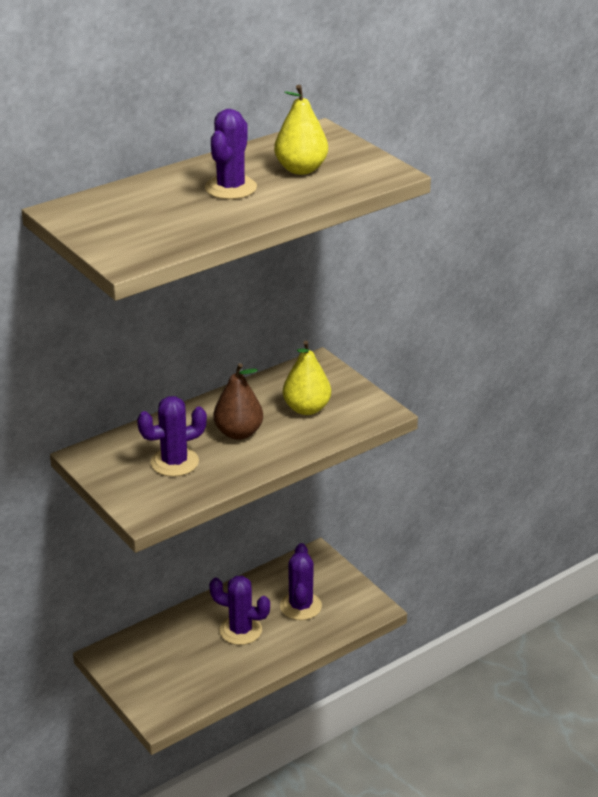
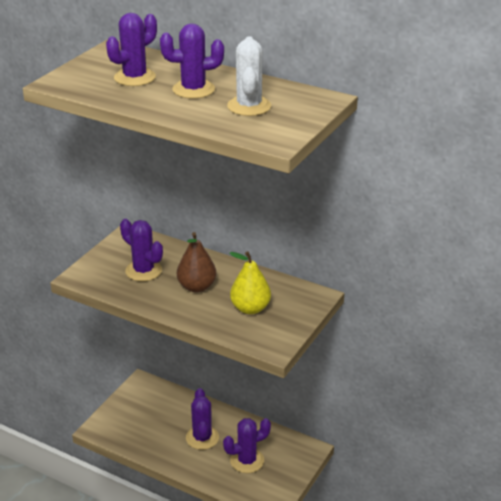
camera: 65 degrees right, 0 degrees up
(163, 213) = (135, 77): none -> purple cactus
(301, 169) = (249, 106): yellow pear -> white cactus

